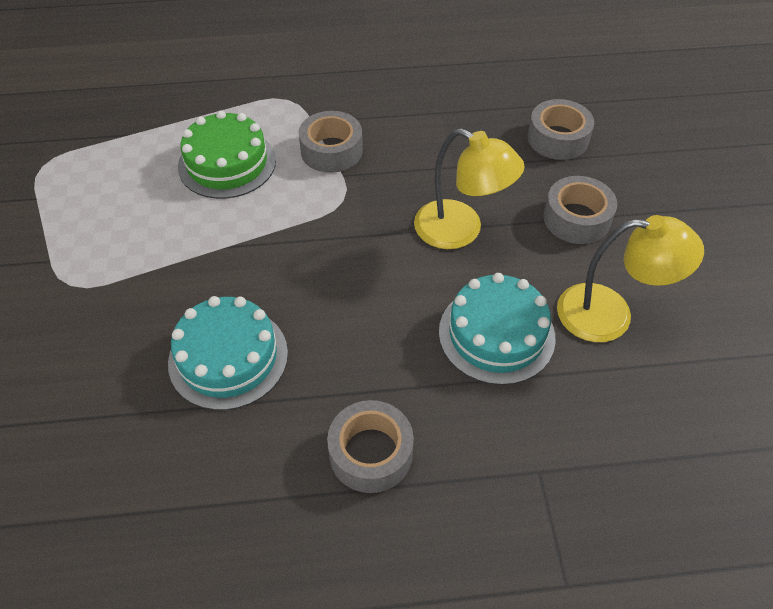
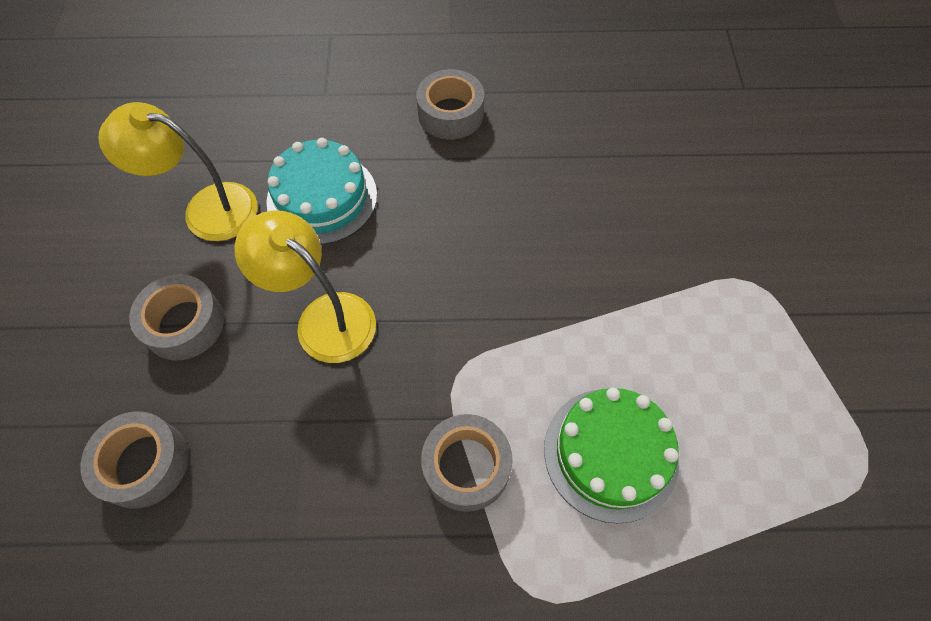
camera: 175 degrees left, 10 degrees up
(228, 357) = (573, 195): turquoise cake -> none

